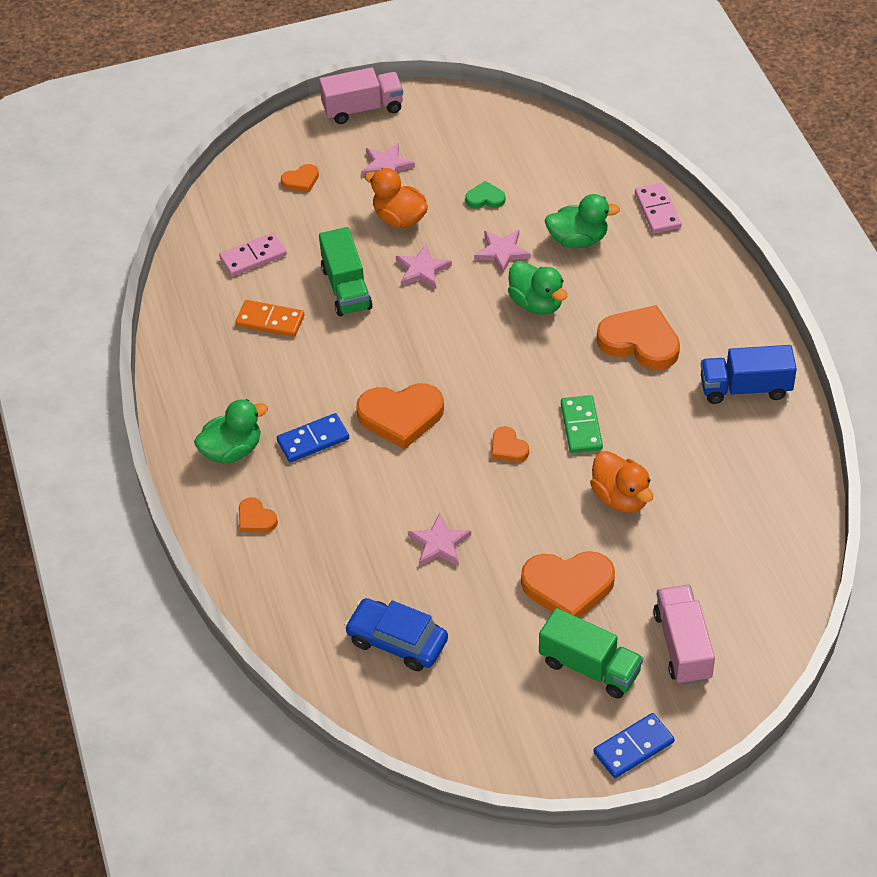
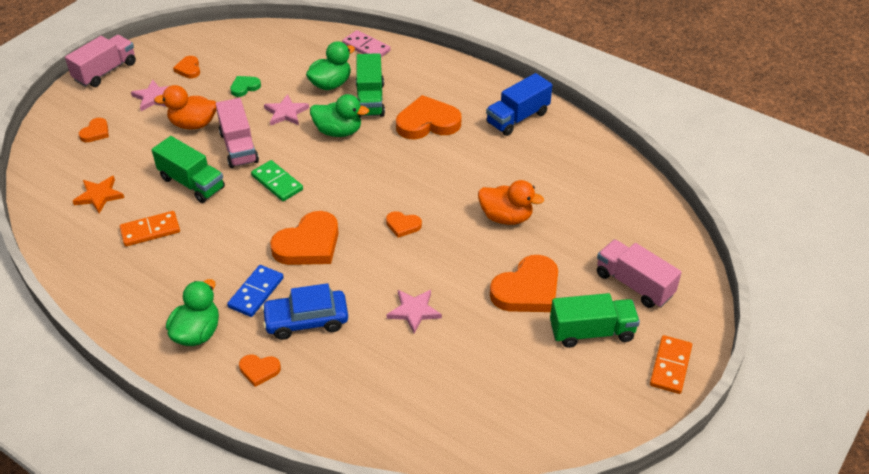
camera: 40 degrees left, 5 degrees down
(253, 257) = (99, 196): pink domino -> orange star
(397, 641) = (446, 394): blue car -> blue car (306, 320)
(422, 270) = (239, 147): pink star -> pink truck
(447, 146) = (189, 69): none -> orange heart
(581, 426) = (438, 188): green domino -> green domino (277, 183)
(603, 281) = (370, 100): none -> green truck
(633, 748) = (670, 366): blue domino -> orange domino

